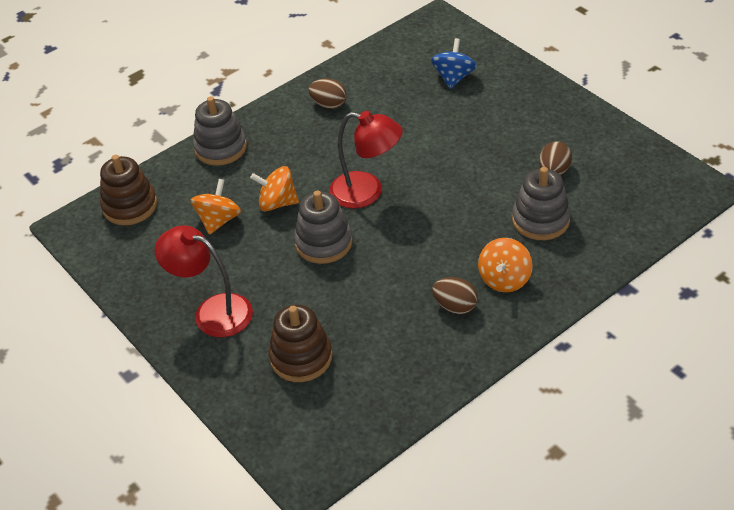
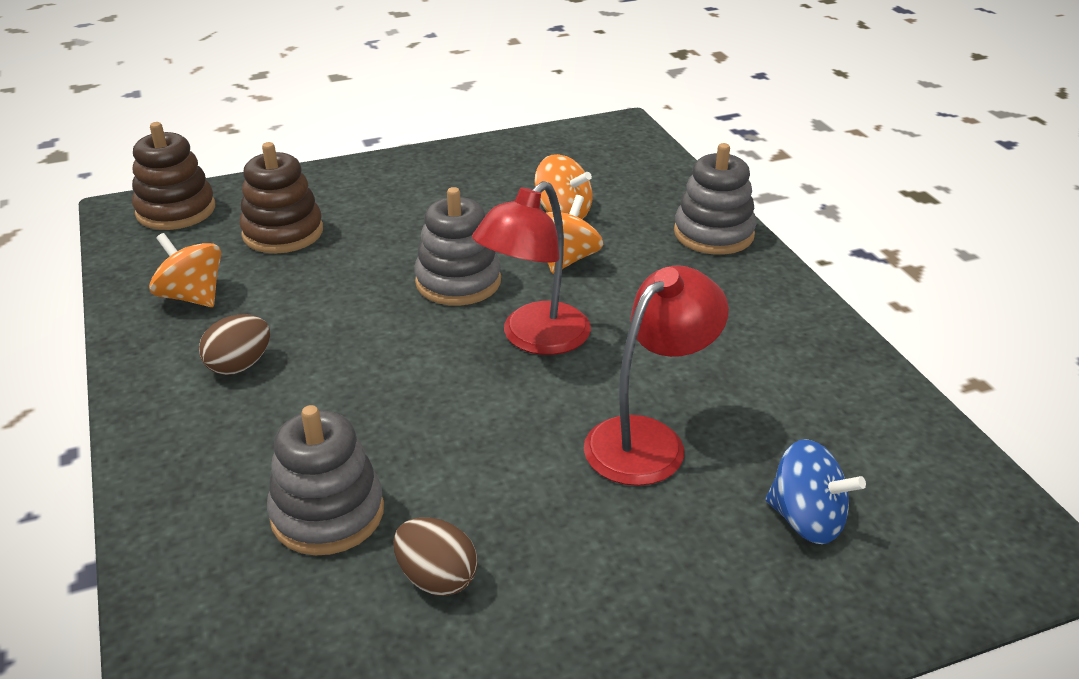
camera: 105 degrees right, 10 degrees down
(130, 206) = (632, 161): brown stacking toy -> brown stacking toy (176, 210)
(212, 311) = (409, 190): red lamp -> red lamp (648, 439)
(329, 104) = (778, 345): brown egg -> none
(504, 279) = (241, 428): orange spinning top -> orange spinning top (192, 296)

